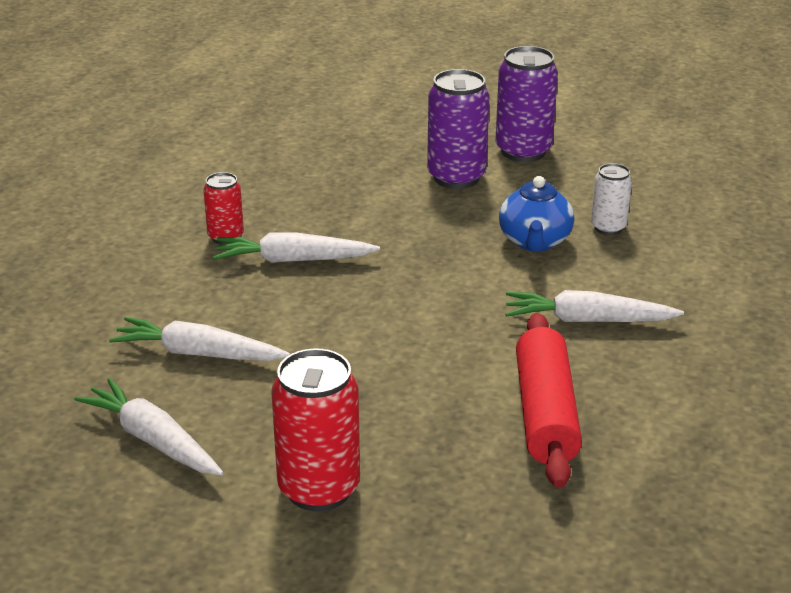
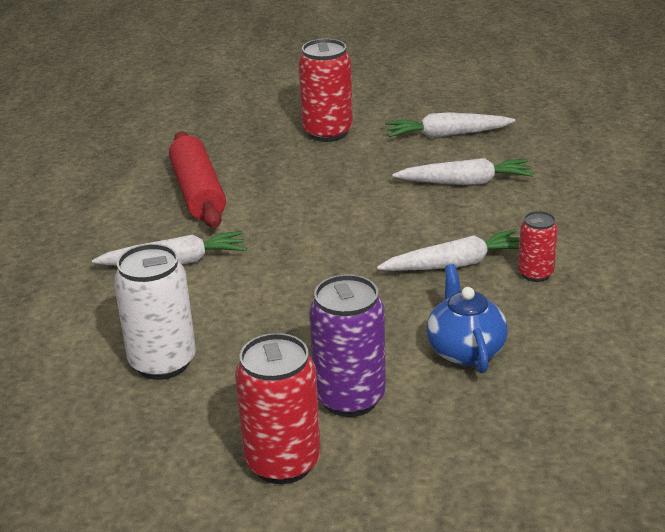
camera: 165 degrees right, 0 degrees up
(153, 440) = (446, 135): white carrot -> white carrot turned 150 degrees clockwise
(523, 151) = (283, 463): purple can -> red can
(535, 241) = (237, 329): blue teapot -> blue teapot (465, 350)
(608, 227) = (163, 362): white can -> white can, size x1.75

